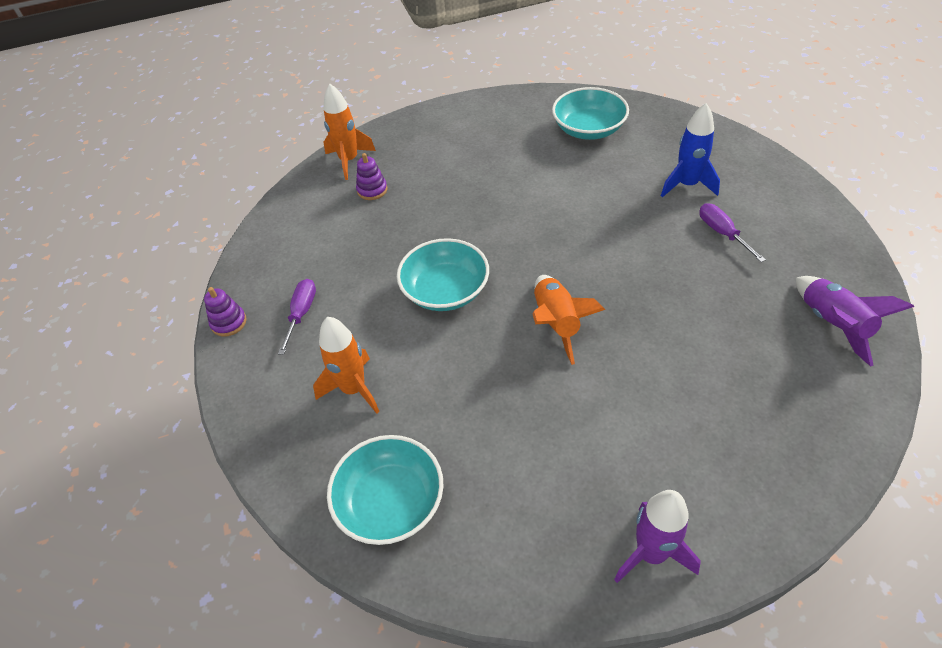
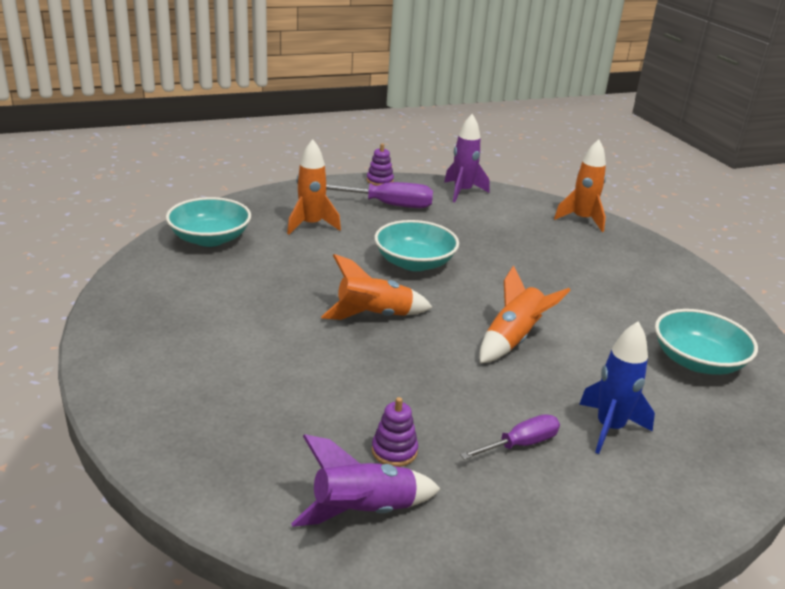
camera: 80 degrees right, 20 degrees down
(301, 314) = (388, 205): purple screwdriver -> purple screwdriver, size x1.59
(372, 190) = (542, 230): purple stacking toy -> purple stacking toy (394, 451)
(579, 226) = (513, 339): none -> orange rocket
(651, 553) = (125, 341): purple rocket -> purple rocket (462, 192)

